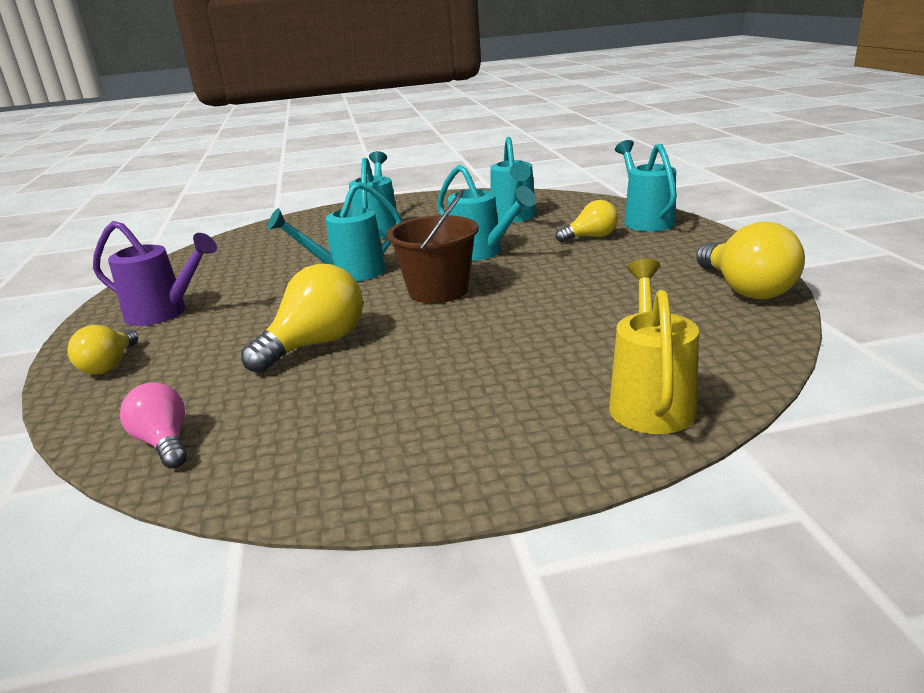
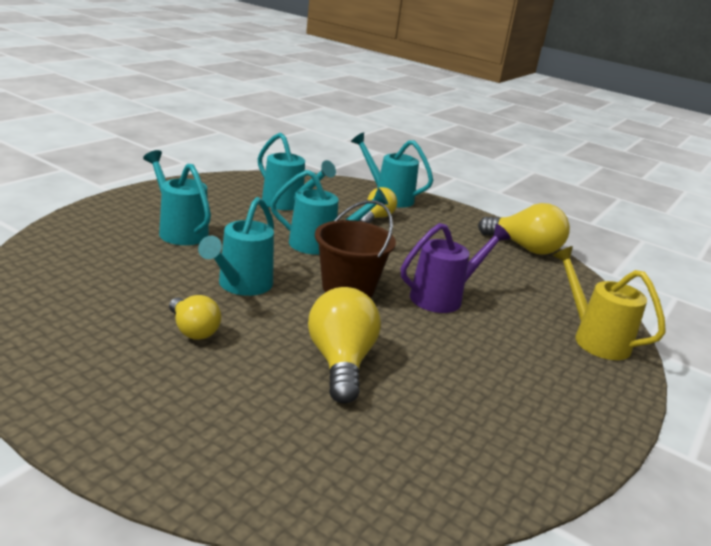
camera: 50 degrees left, 0 degrees up
(109, 365) = (181, 449): yellow light bulb -> yellow light bulb (193, 330)
(163, 313) = (122, 376): purple watering can -> purple watering can (443, 297)
(164, 442) = (384, 490): pink light bulb -> none

